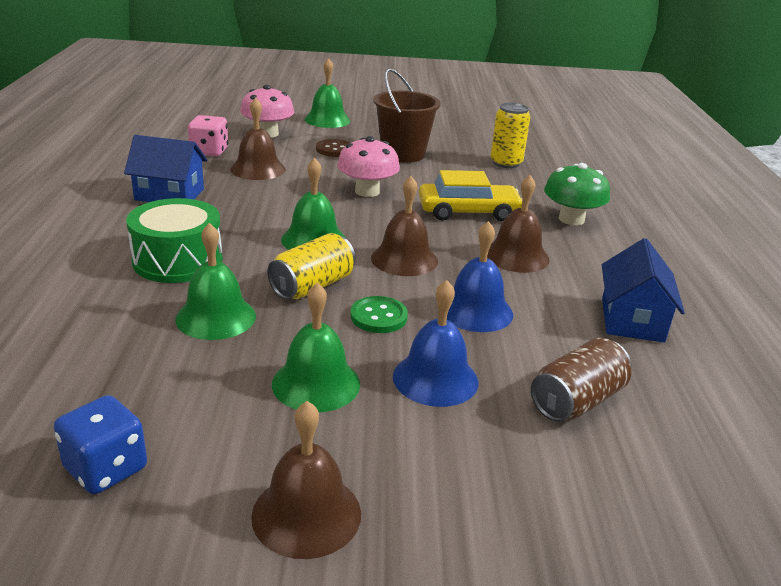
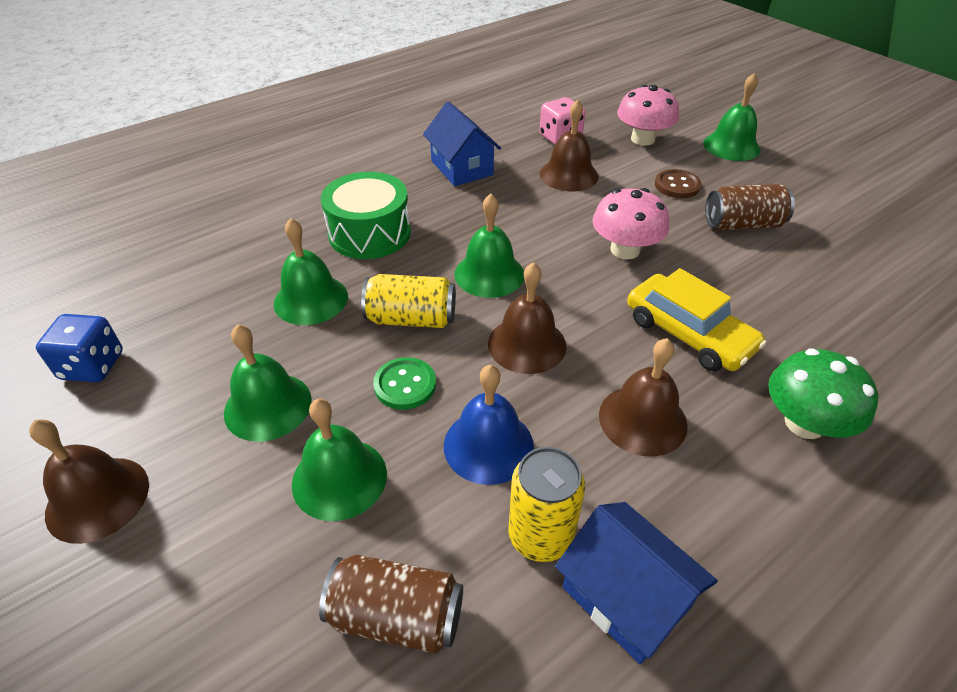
camera: 55 degrees right, 15 degrees up
(403, 154) = (743, 224): brown bucket -> brown can
(435, 378) = (339, 478): blue bell -> green bell
(506, 163) = (858, 299): yellow can -> yellow can (540, 535)
(632, 320) = (626, 597): blue house -> blue house turned 75 degrees clockwise

